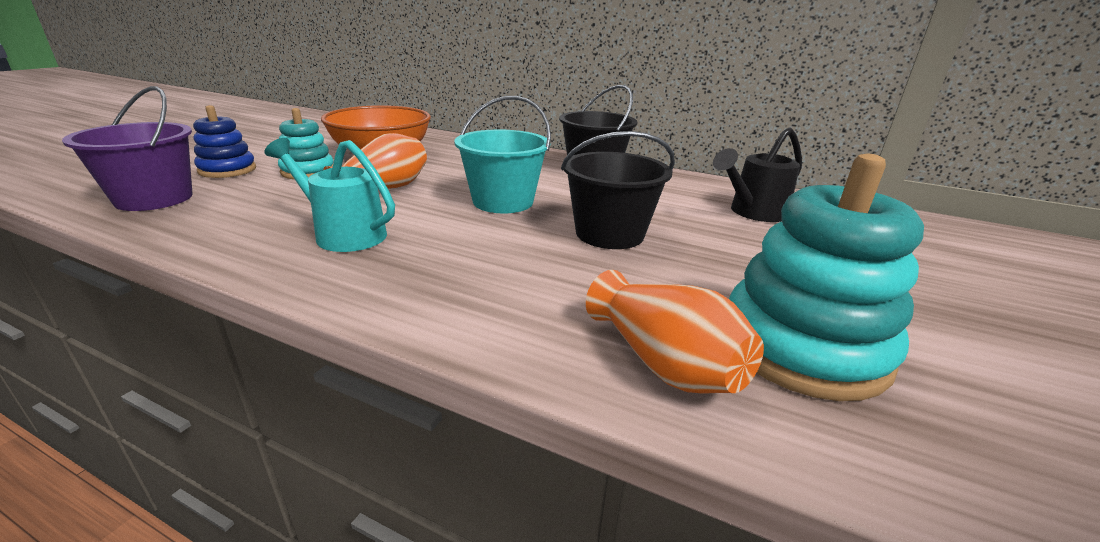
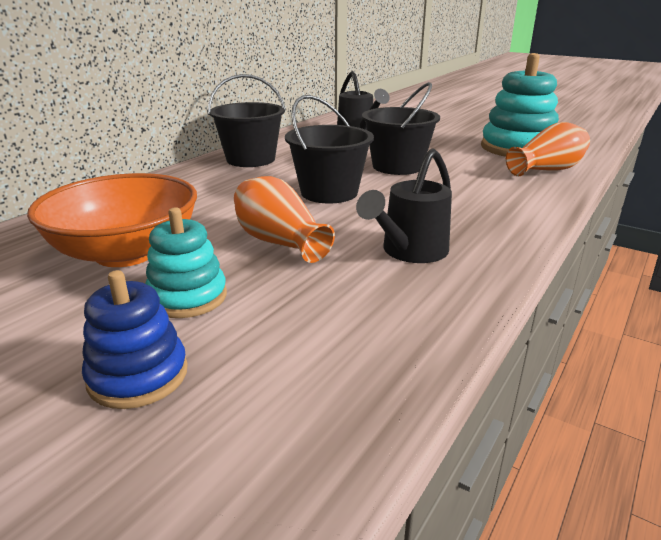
camera: 80 degrees left, 0 degrees up
(154, 199) = (284, 413): purple bucket -> none
(343, 234) = (409, 252): turquoise watering can -> black watering can
(503, 202) = (329, 192): turquoise bucket -> black bucket

